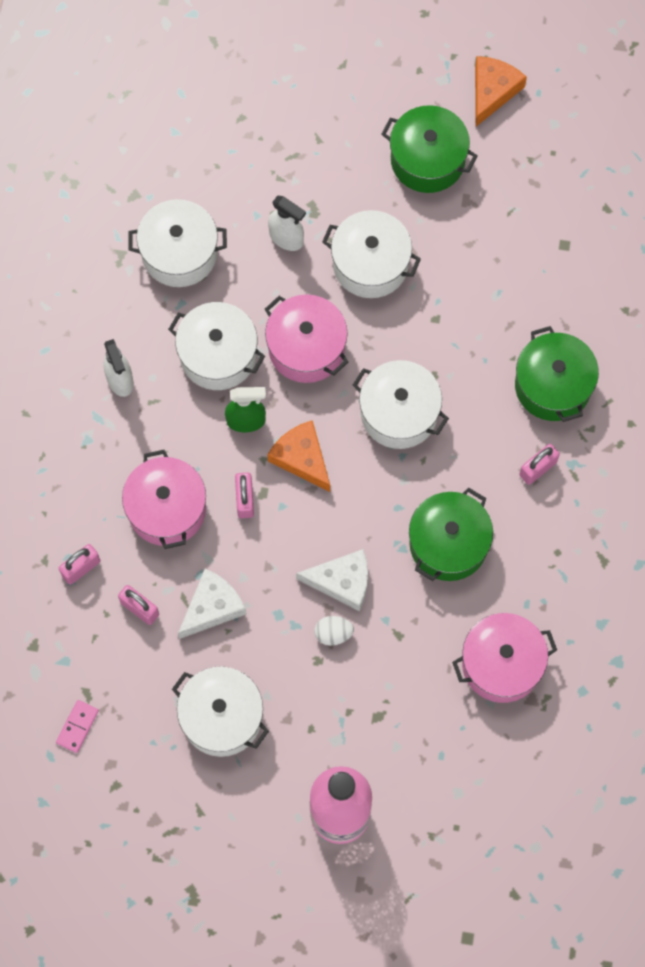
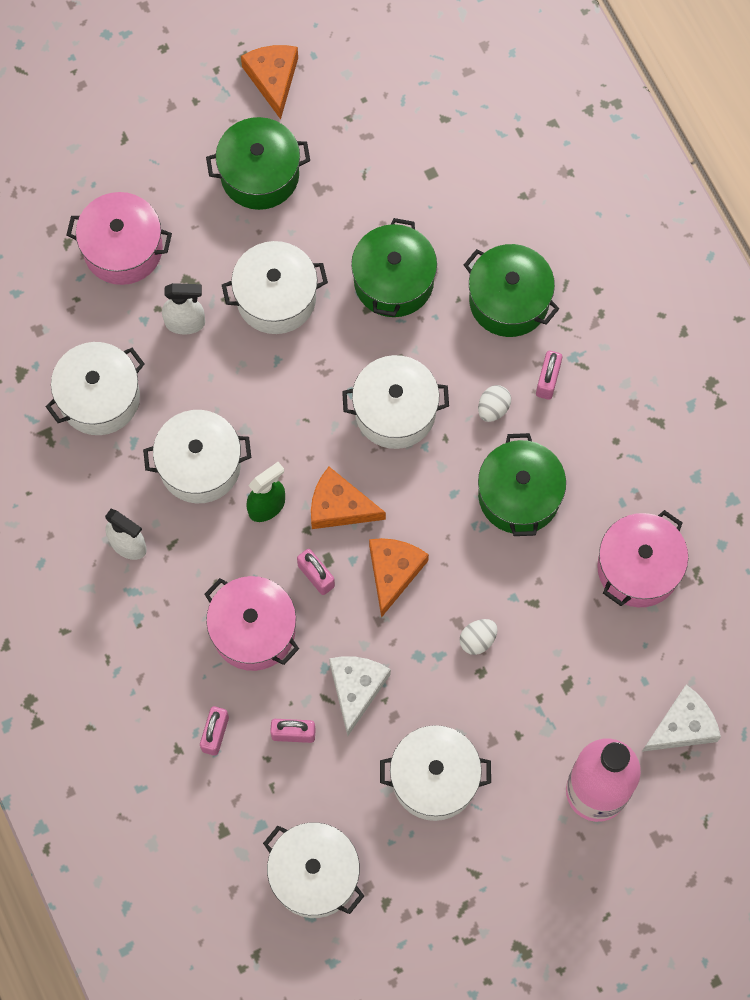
camera: 35 degrees left, 0 degrees up
(77, 726) = (314, 875): pink domino -> white pot
(306, 348) = (273, 407): pink pot -> pink pot (123, 249)
(306, 537) = (393, 572): none -> orange cheese
(342, 581) = (452, 590): white cheese -> white cheese (682, 726)
(472, 311) = (393, 281): none -> green pot
(478, 462) = (493, 408): none -> white egg

